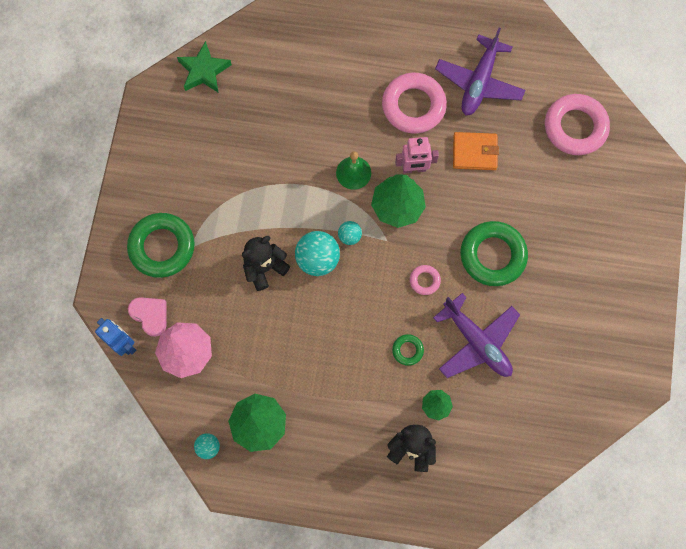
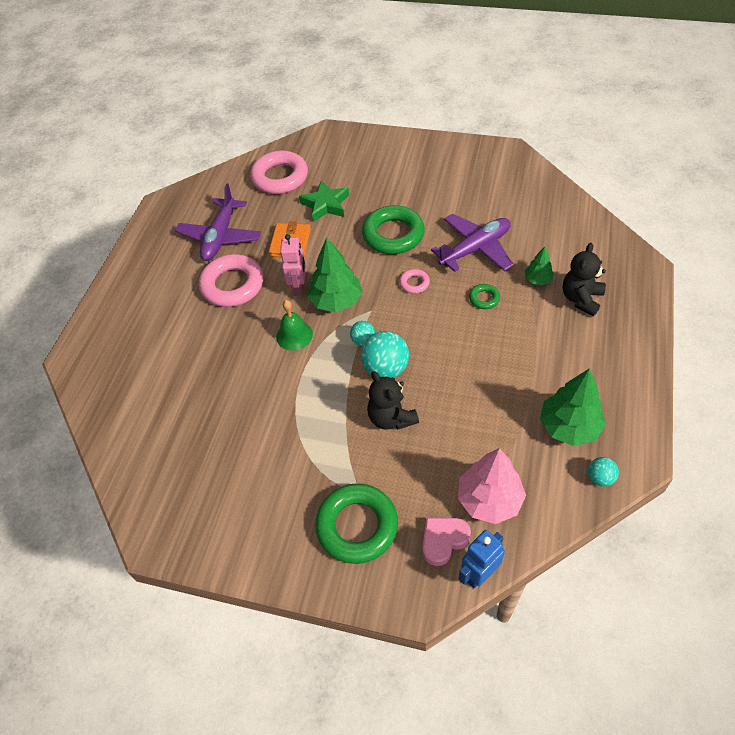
camera: 80 degrees left, 20 degrees down
(204, 71) = (139, 476): green star -> green star (325, 205)
(479, 82) = (220, 236): purple plane -> purple plane turned 75 degrees clockwise

